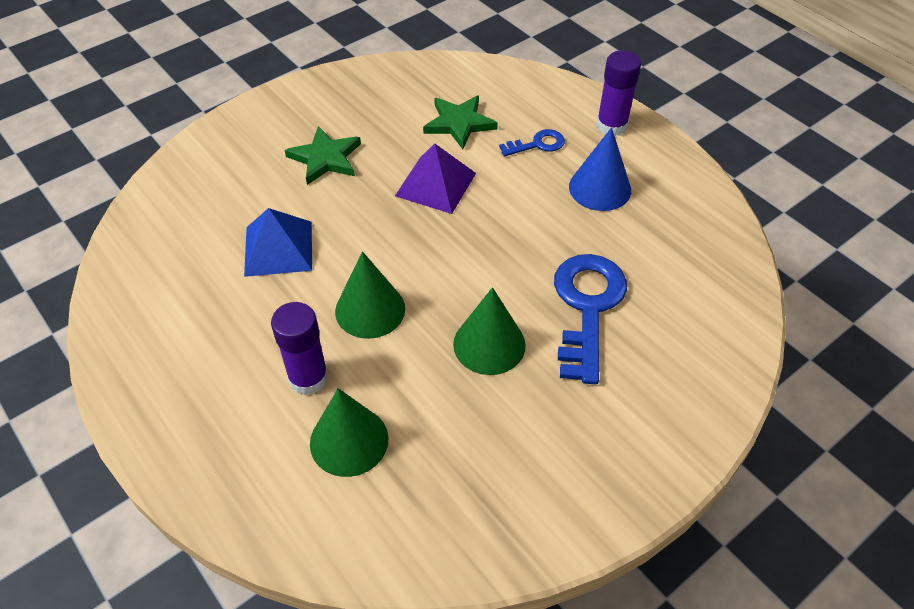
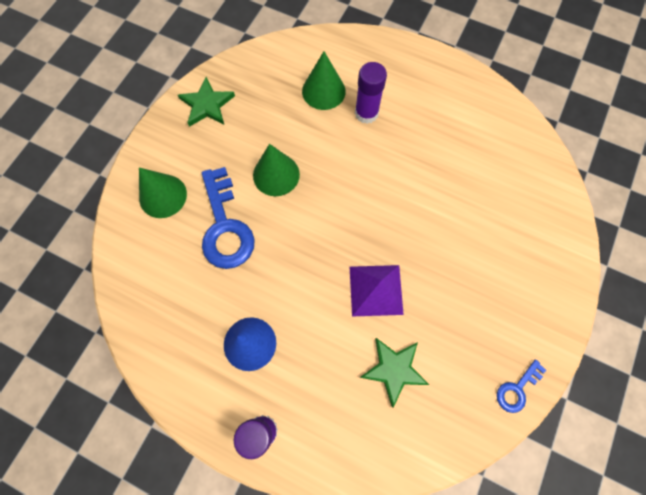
camera: 155 degrees right, 20 degrees up
(278, 248) = (445, 186): blue pyramid -> none
(325, 158) = (472, 279): green star -> green star (207, 105)
(370, 310) = (359, 168): green cone -> green cone (163, 196)
(537, 144) = (318, 373): blue key -> blue key (517, 389)

